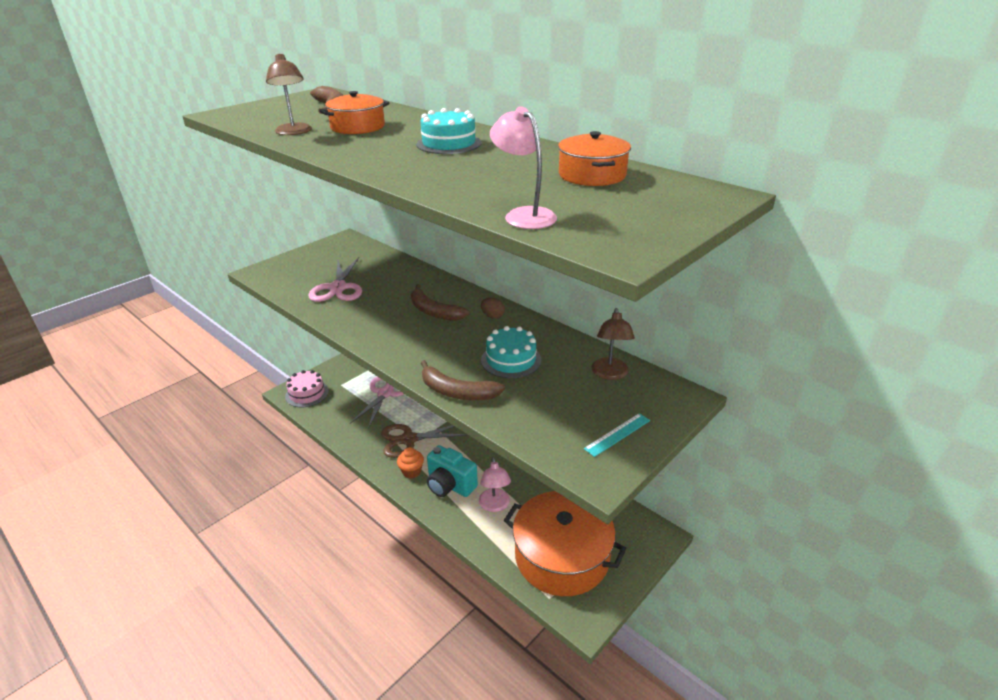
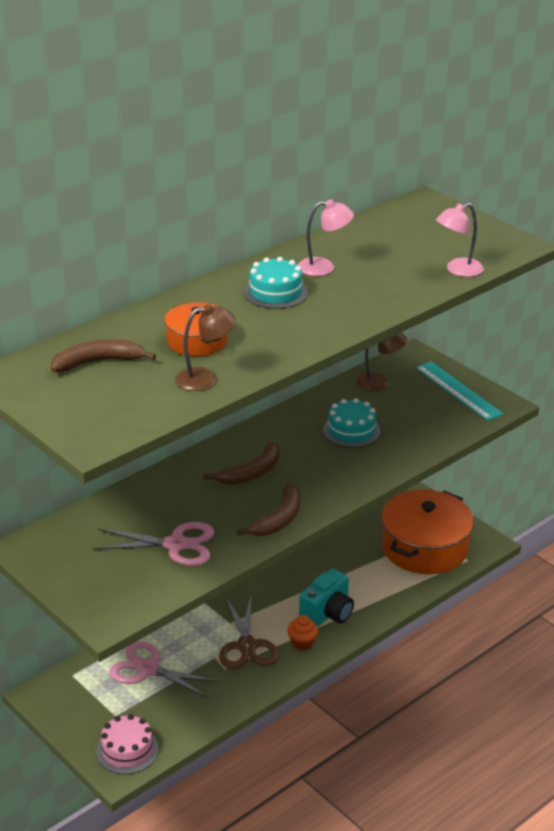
camera: 85 degrees left, 0 degrees up
(457, 392) = (398, 463): brown banana -> brown banana (278, 519)
(492, 316) = (269, 436): brown egg -> none
(495, 506) = (360, 584): pink lamp -> pink lamp (324, 267)
(592, 175) = (377, 238): orange pot -> none
(617, 434) = (458, 390): turquoise ruler -> turquoise ruler, size x1.77

